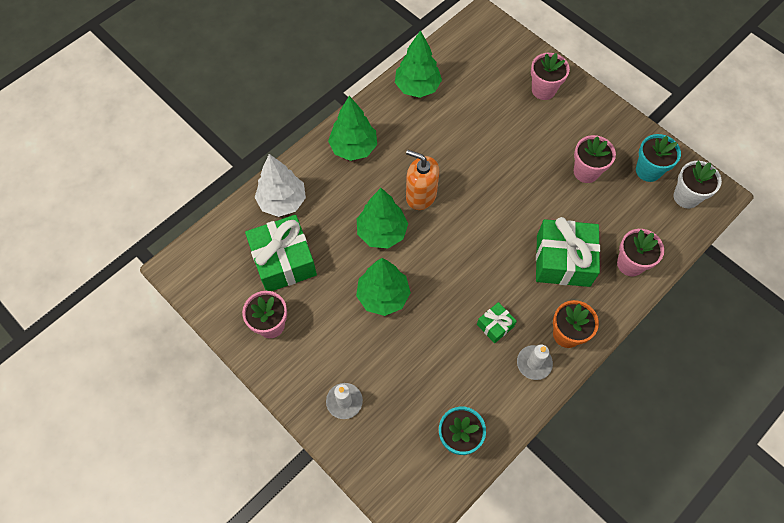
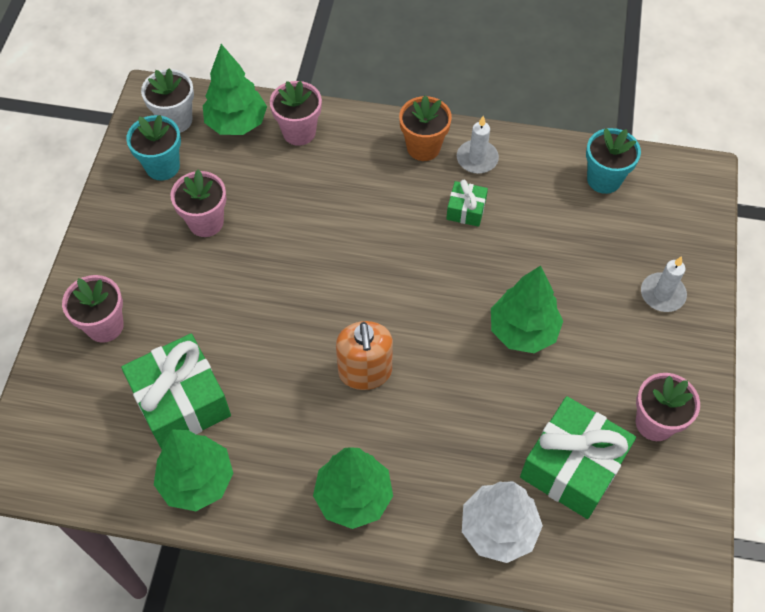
camera: 125 degrees left, 5 degrees down
(382, 232) = (447, 382): green tree -> green tree (237, 123)
(563, 260) = (341, 189): green gift -> green gift (181, 402)

